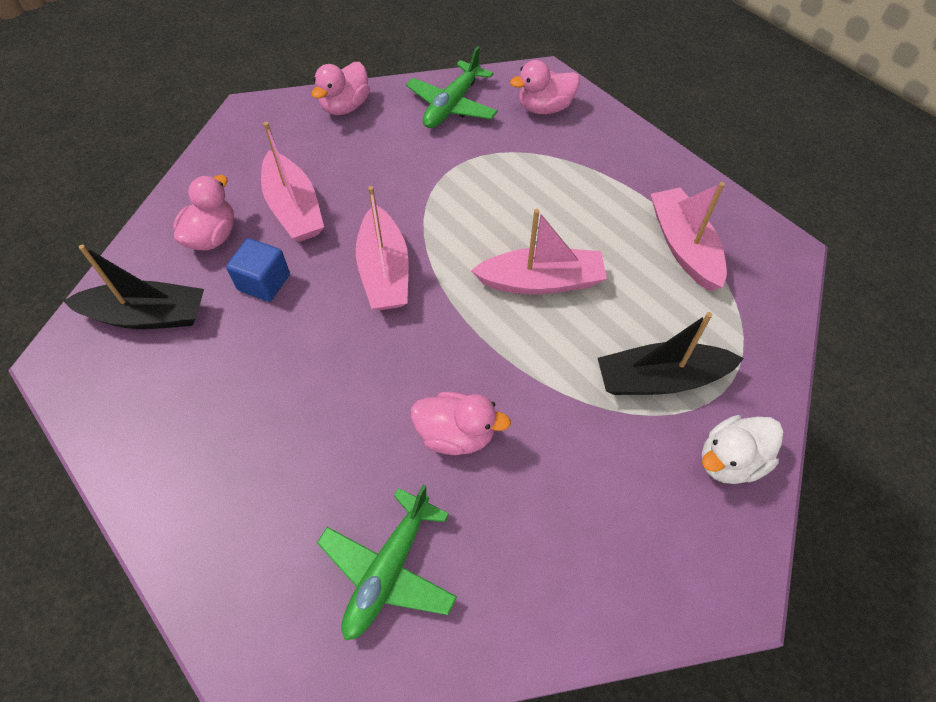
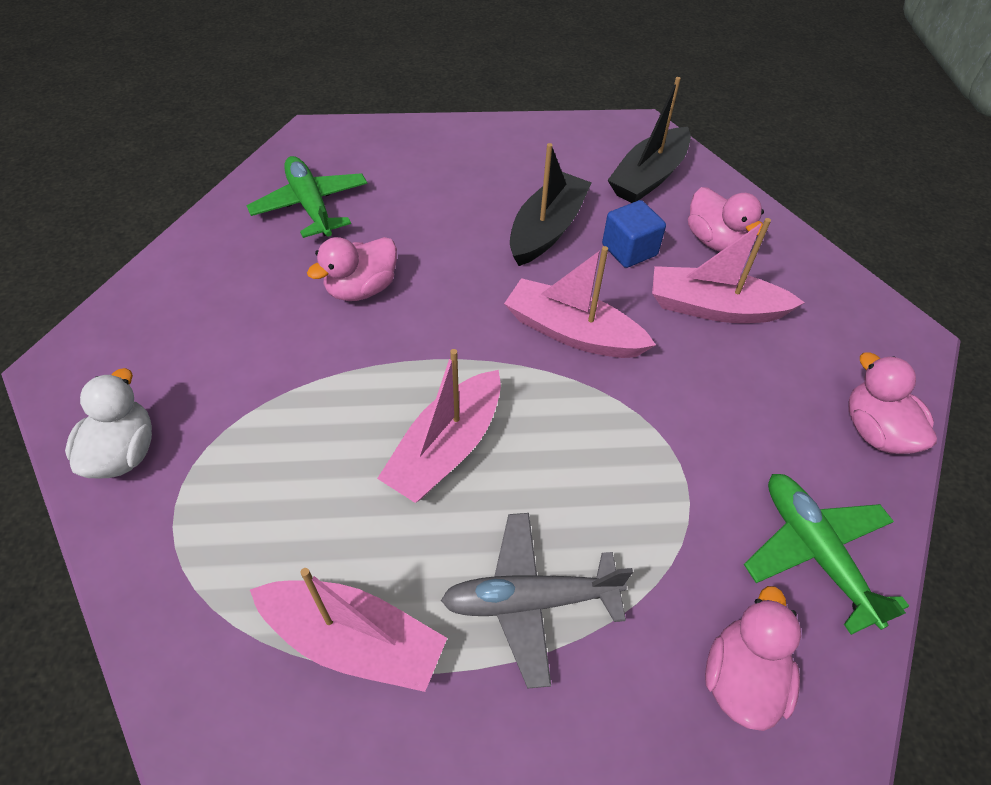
camera: 125 degrees right, 5 degrees down
(589, 192) = (529, 601): none -> grey plane
(660, 379) = (245, 464): black boat -> black boat (547, 229)

